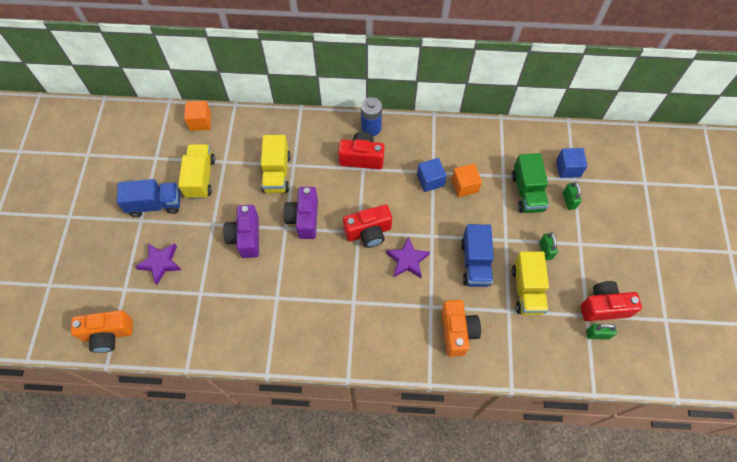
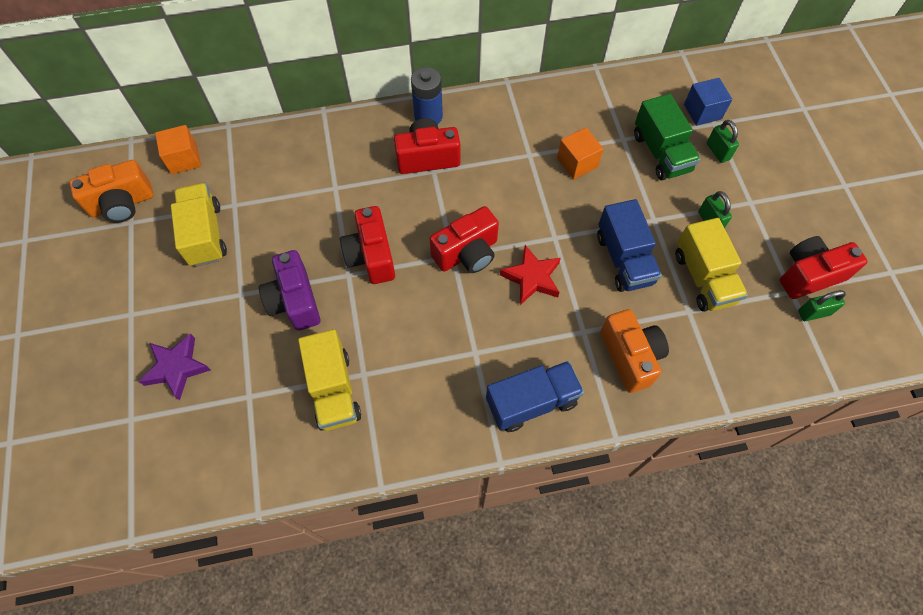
camera: 15 degrees left, 0 degrees up
(108, 334) = (122, 492): orange camera -> orange camera (122, 204)
(155, 204) = (147, 286): blue truck -> blue truck (531, 402)
(277, 173) = (314, 204): yellow truck -> yellow truck (334, 390)
(304, 219) = (371, 256): purple camera -> red camera
(407, 260) = (532, 278): purple star -> red star
(430, 180) = (529, 166): blue cube -> none

